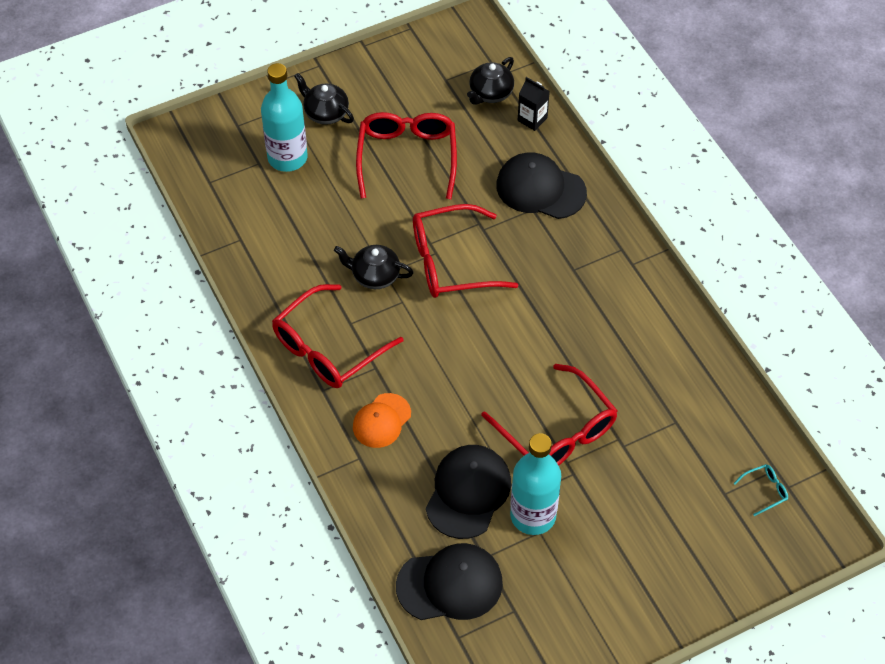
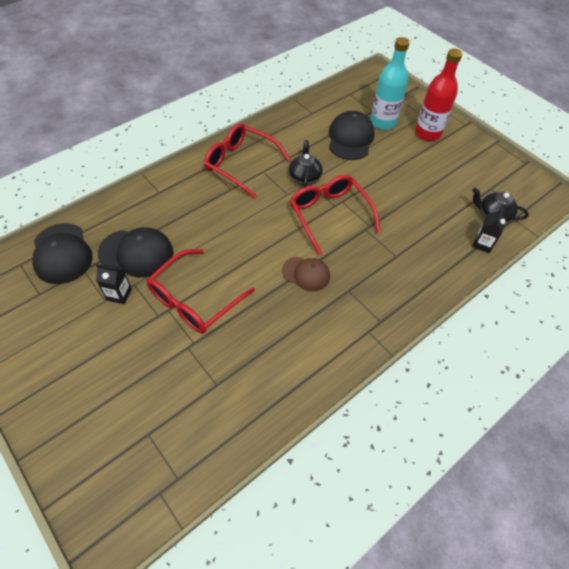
camera: 75 degrees right, 0 degrees up
(325, 113) = (427, 133): black teapot -> red bottle
(381, 421) = (189, 198): orange cap -> none
(407, 157) = (410, 178): red glasses -> none
(533, 515) = (119, 294): turquoise bottle -> black carton
(540, 189) = (417, 258): black cap -> black cap (350, 138)
(540, 307) = (306, 274): none -> brown cap
(765, 490) = (154, 471): turquoise glasses -> none

